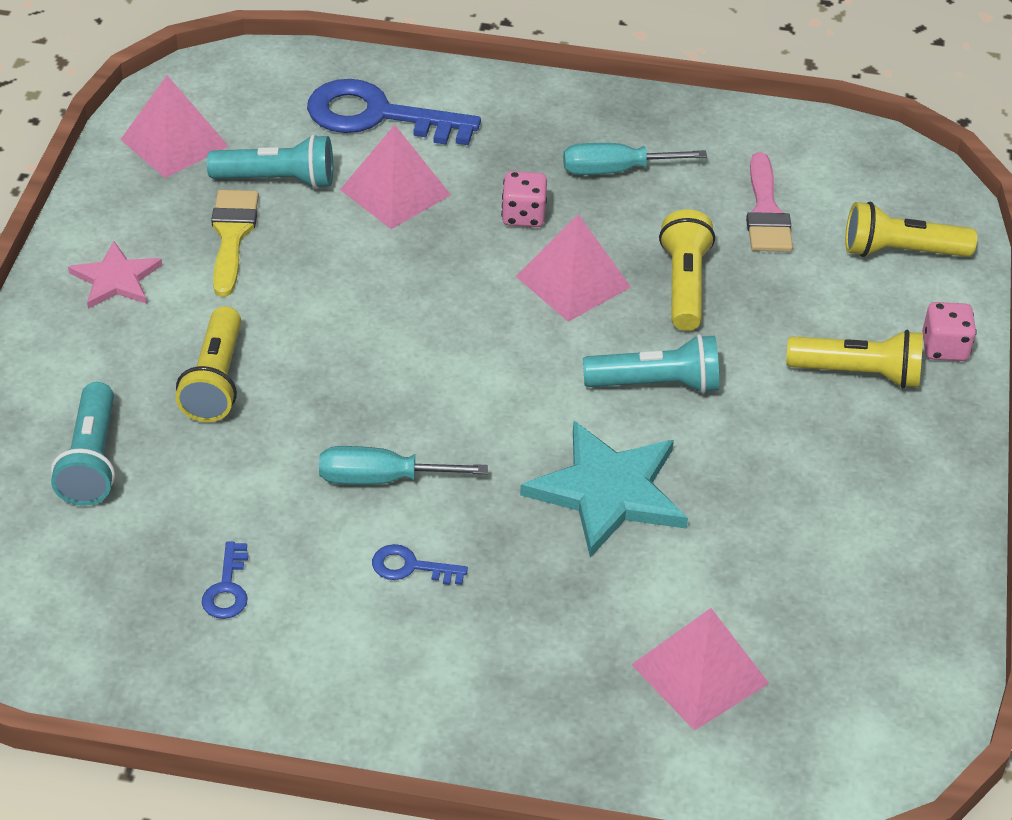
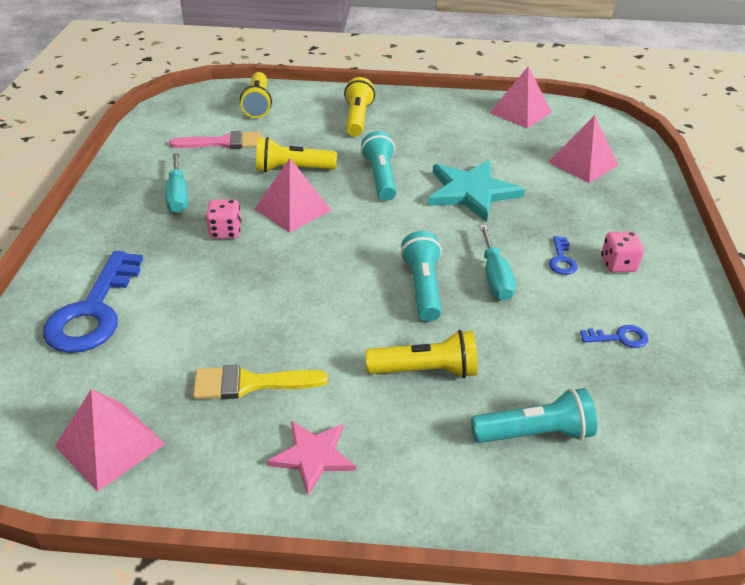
camera: 95 degrees left, 5 degrees down
(277, 180) = (175, 363): turquoise flashlight -> turquoise flashlight (422, 287)
(395, 192) = (195, 294): pink pyramid -> pink pyramid (520, 112)
(944, 348) = (333, 96): pink dice -> pink dice (618, 264)

